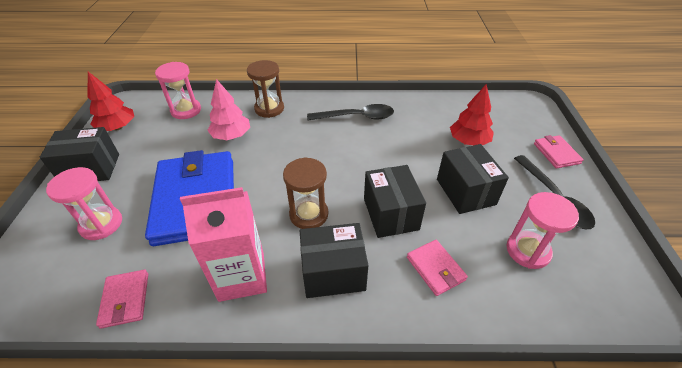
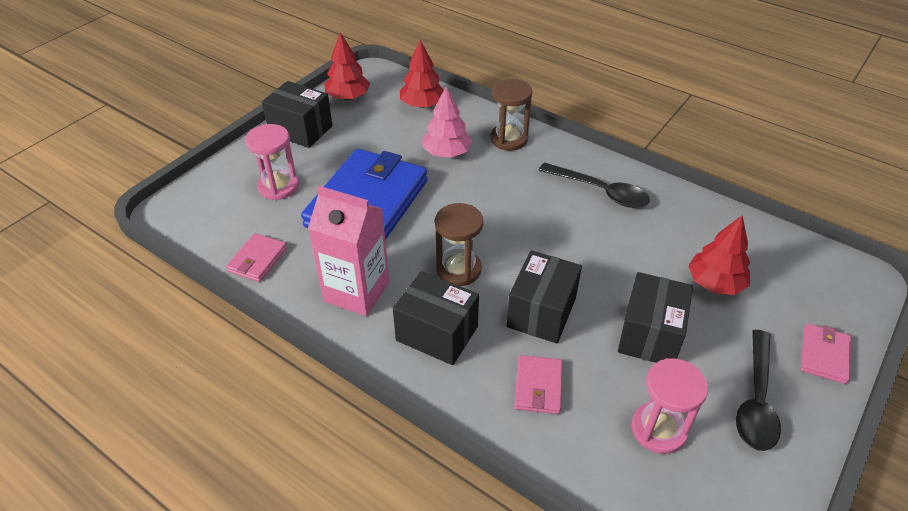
camera: 35 degrees right, 0 degrees up
(186, 110) = (422, 105): pink hourglass -> red tree

